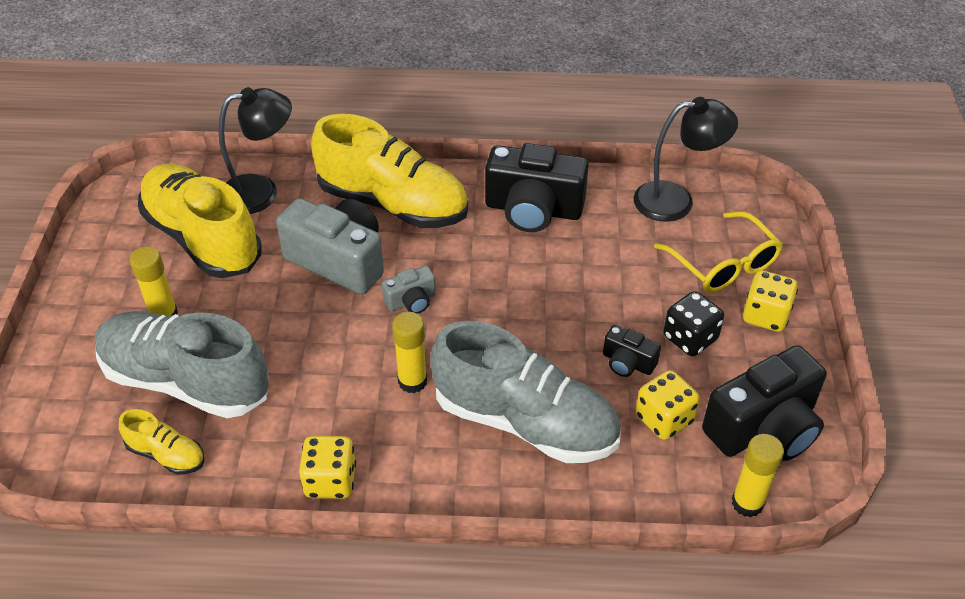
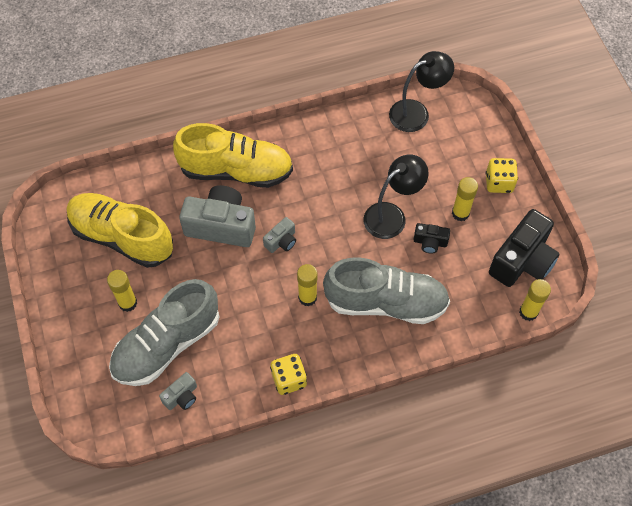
camera: 20 degrees left, 15 degrees up
(166, 455) = (181, 396): yellow shoe -> grey camera
(186, 381) = (167, 344): grey shoe -> grey shoe turned 45 degrees counterclockwise
(261, 192) = (142, 188): black lamp -> black lamp (392, 215)
(533, 209) = (329, 147): black camera -> none
(664, 419) = (464, 274): yellow dice -> none
(690, 338) = (460, 213): black dice -> yellow glue stick
(723, 264) = (462, 153): yellow glasses -> none

